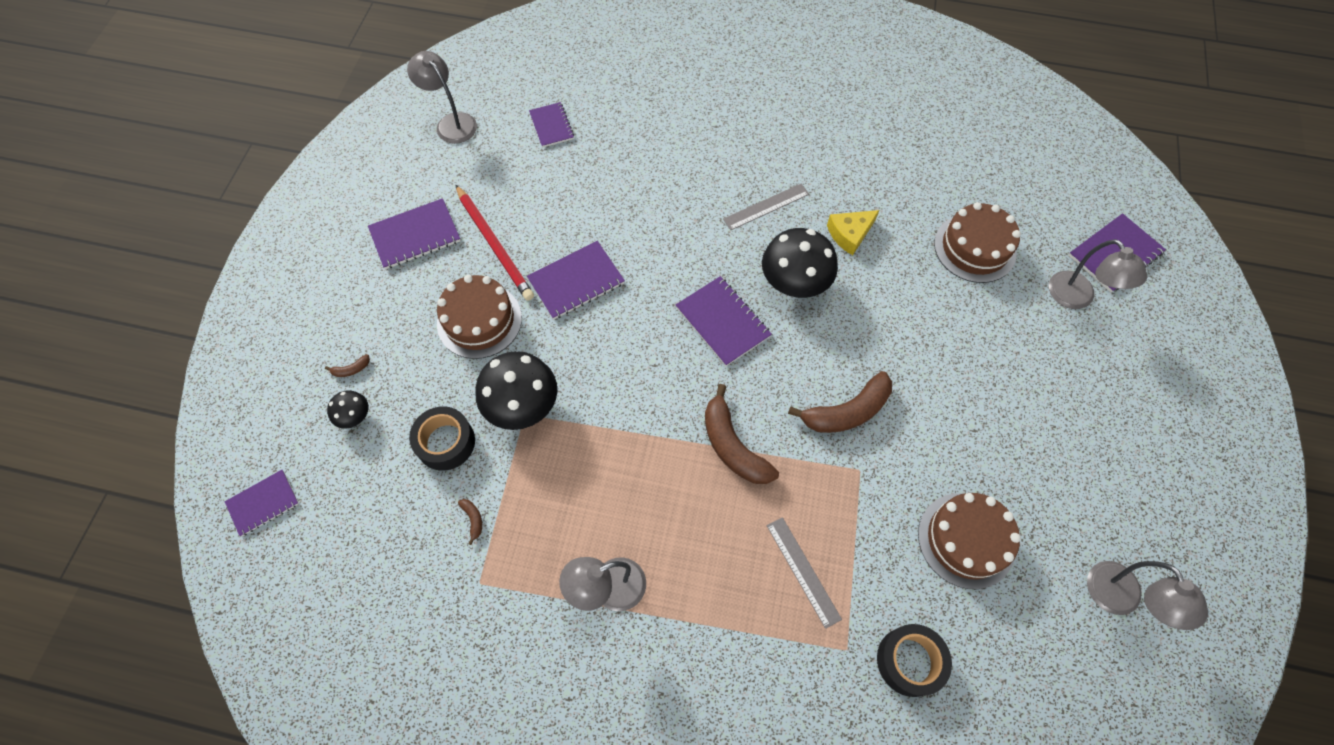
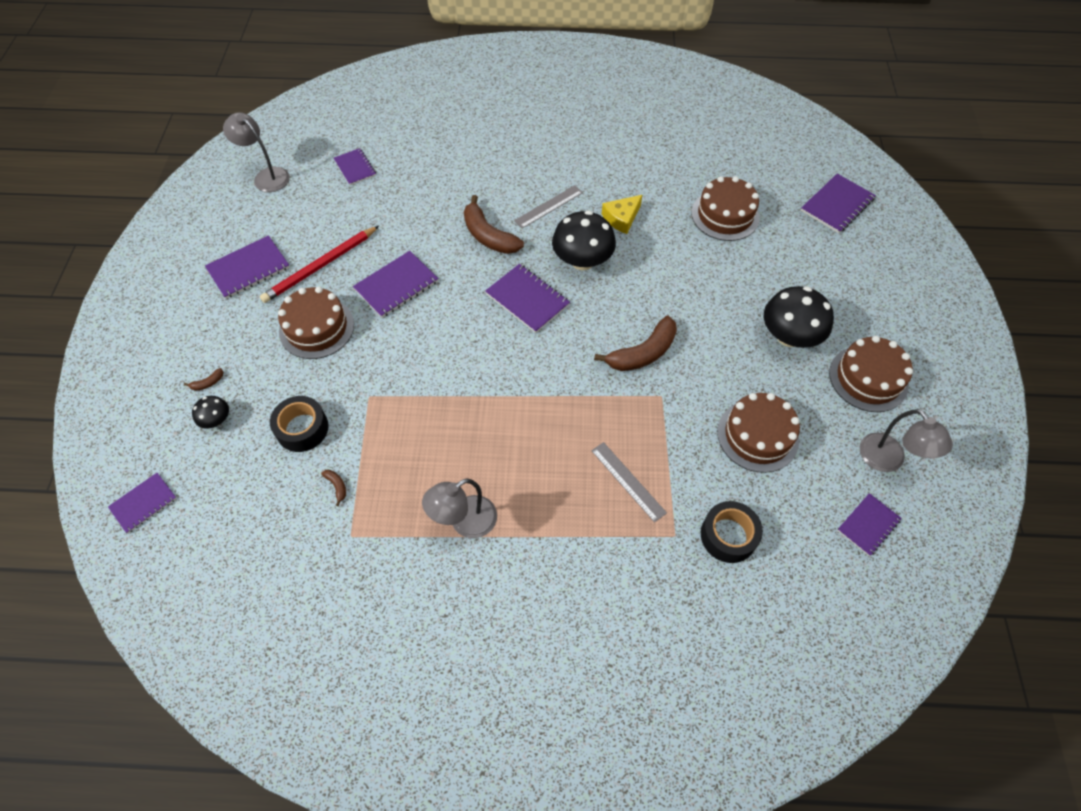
camera: 10 degrees left, 5 degrees down
(494, 245) = (320, 266): red pencil -> red pencil turned 90 degrees clockwise
(522, 405) = (365, 389): black mushroom -> black mushroom (789, 336)
(732, 446) = (552, 394): brown banana -> brown banana (488, 236)
(1077, 298) = (813, 241): grey lamp -> none
(1080, 678) = (868, 525): none -> purple notebook
(1114, 489) = (868, 378): none -> brown cake

